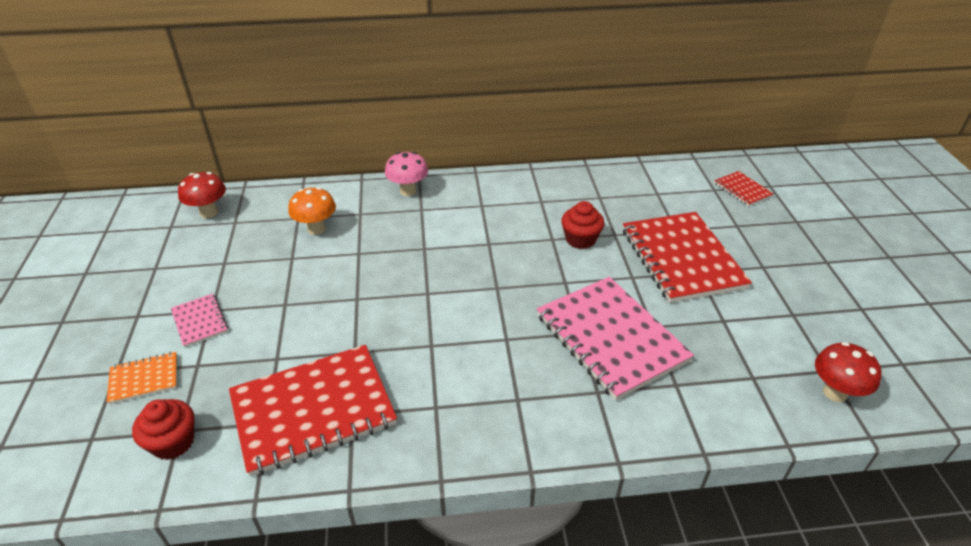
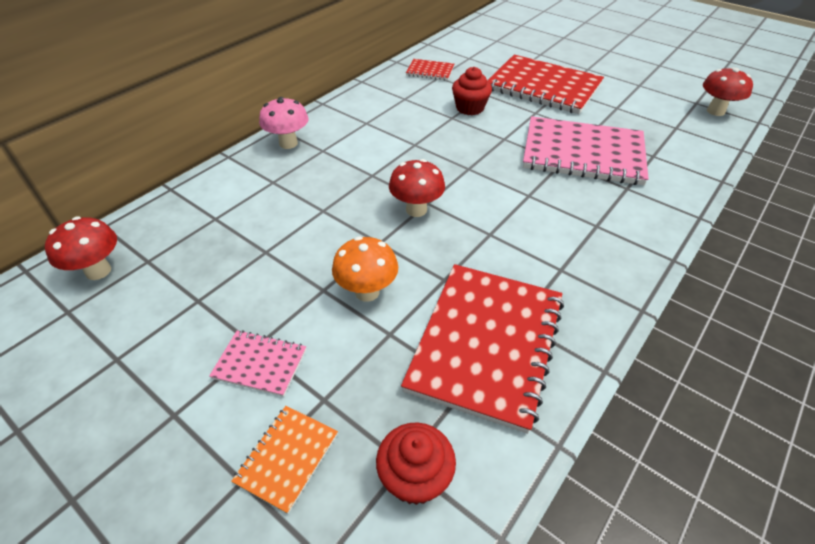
camera: 45 degrees left, 5 degrees up
(316, 229) = (250, 216): orange mushroom -> orange mushroom (367, 292)
(412, 293) = (416, 210): none -> red mushroom
(742, 190) = (511, 33): red notebook -> red notebook (430, 71)

